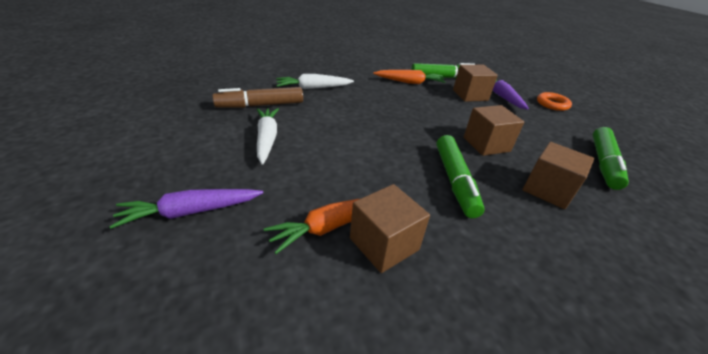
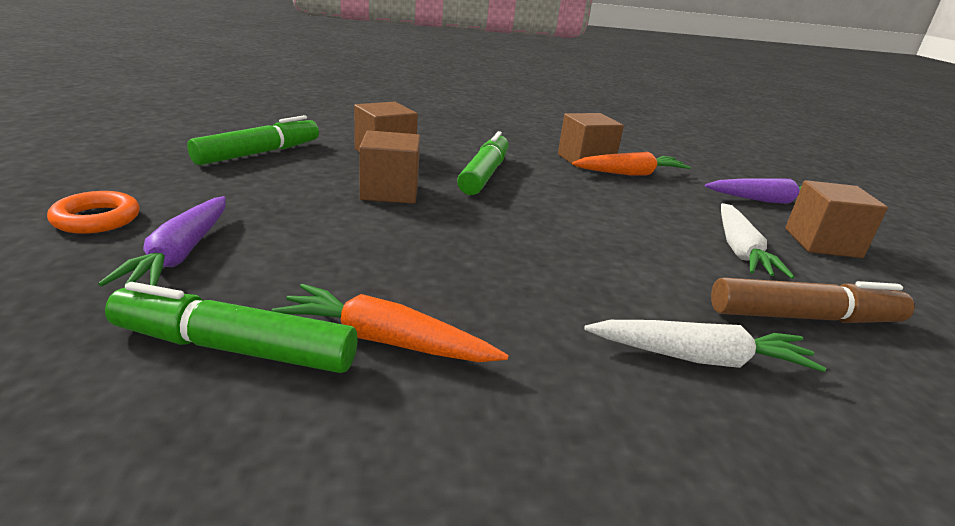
camera: 165 degrees left, 10 degrees down
(470, 95) = (262, 269): brown cube -> brown cube (822, 243)

